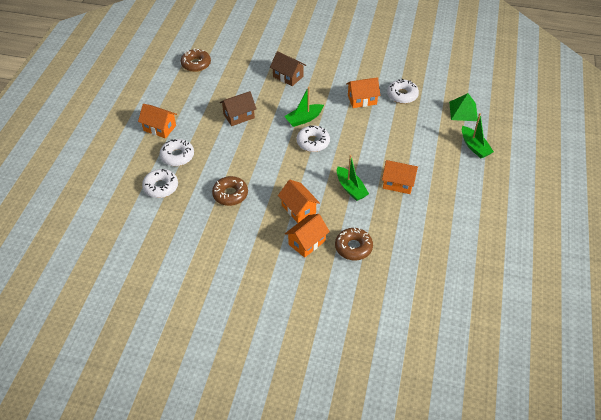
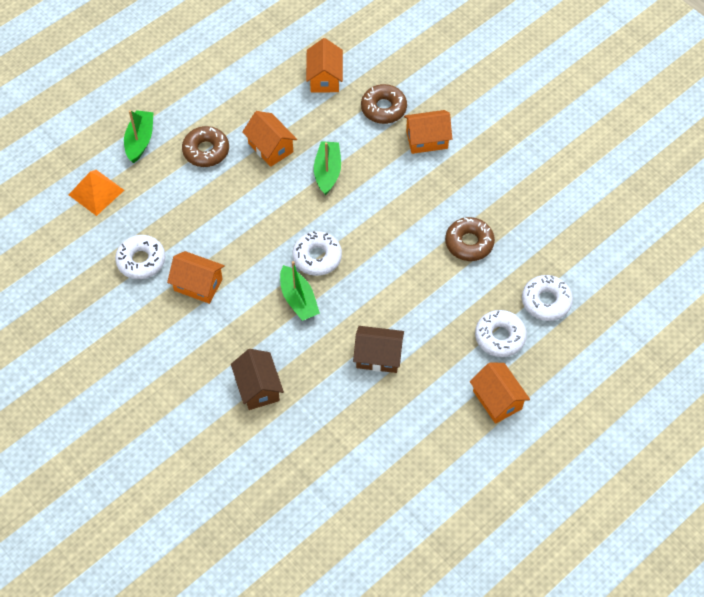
camera: 145 degrees left, 10 degrees up
(196, 64) = (371, 501): brown donut -> brown donut (206, 151)
(298, 209) = (406, 181): orange house -> orange house (324, 78)
(304, 119) = (298, 299): green boat -> green boat turned 60 degrees clockwise
(463, 111) = (96, 192): green pyramid -> orange pyramid

